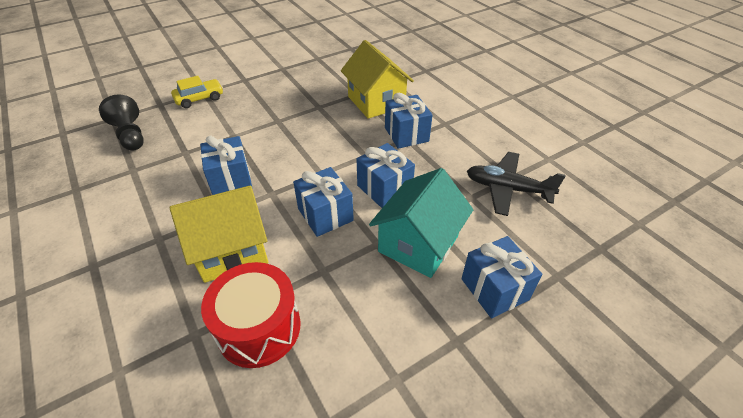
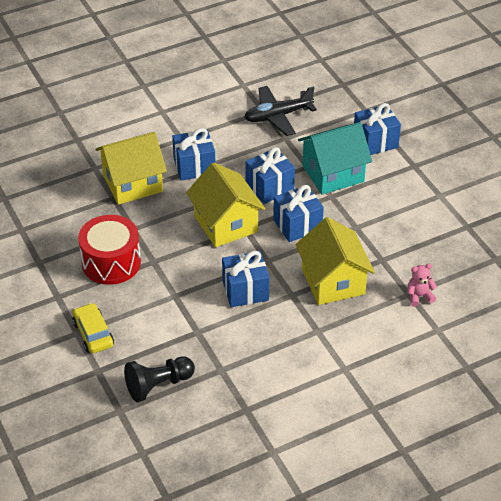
camera: 85 degrees left, 0 degrees up
(187, 347) = (419, 296): none -> pink teddy bear
(259, 327) = (404, 260): red drum -> red drum (111, 262)
(326, 160) = (225, 224): none -> yellow house
(418, 244) = (333, 174): turquoise house -> turquoise house turned 60 degrees counterclockwise
(507, 189) = (278, 116): black plane -> black plane turned 45 degrees clockwise

